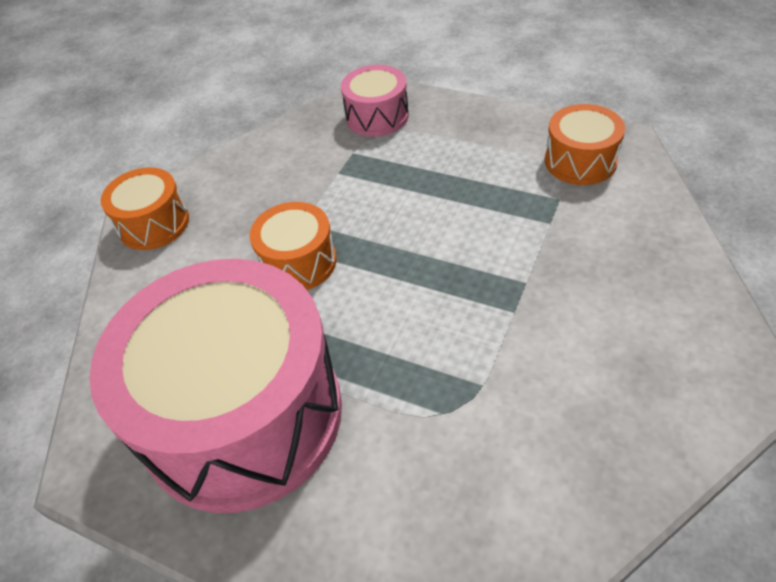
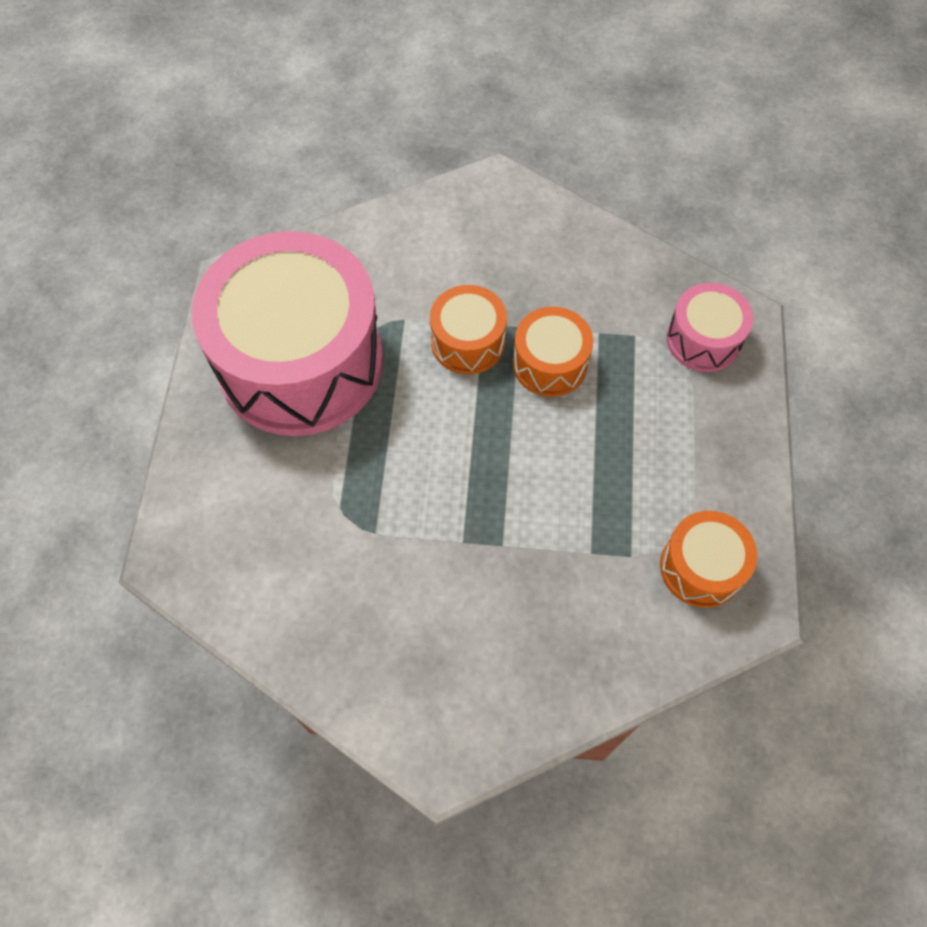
camera: 65 degrees right, 15 degrees up
(154, 224) = (477, 204): orange drum -> orange drum (550, 364)

